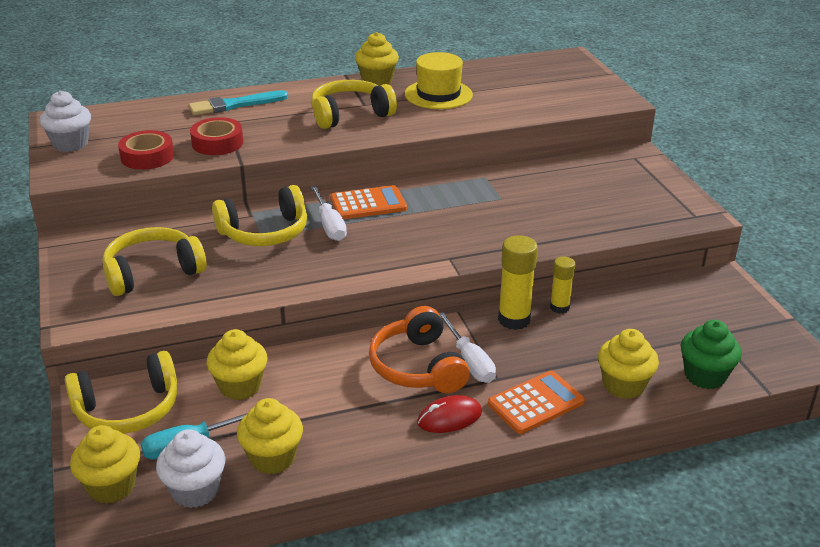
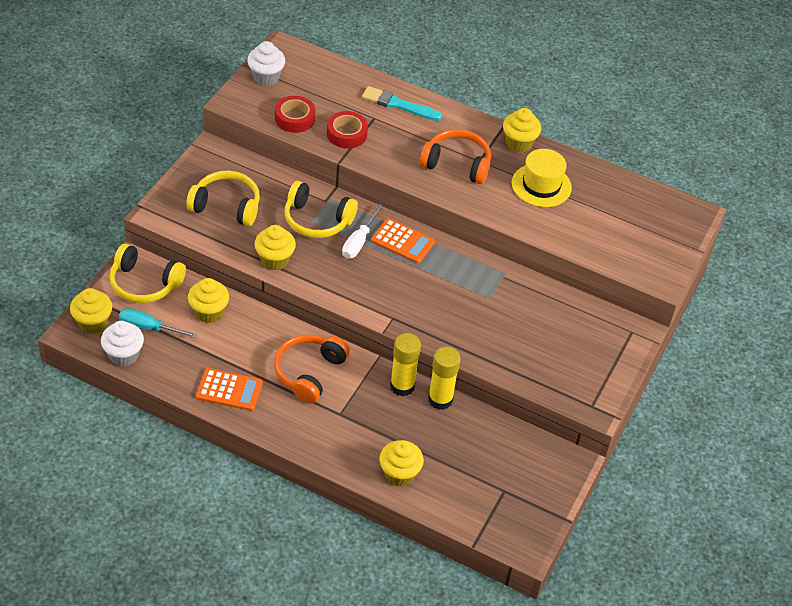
camera: 40 degrees right, 15 degrees up
(272, 458) = (175, 366): yellow cupcake -> yellow cupcake (274, 260)
(350, 115) = (457, 164): yellow headphones -> orange headphones
(449, 418) = (284, 415): red mouse -> none
(469, 361) = (340, 392): white screwdriver -> none
(536, 403) = (338, 444): orange calculator -> orange calculator (229, 390)
(559, 307) = (440, 399): yellow glue stick -> yellow glue stick, size x1.61
(705, 376) = (453, 507): green cupcake -> none

